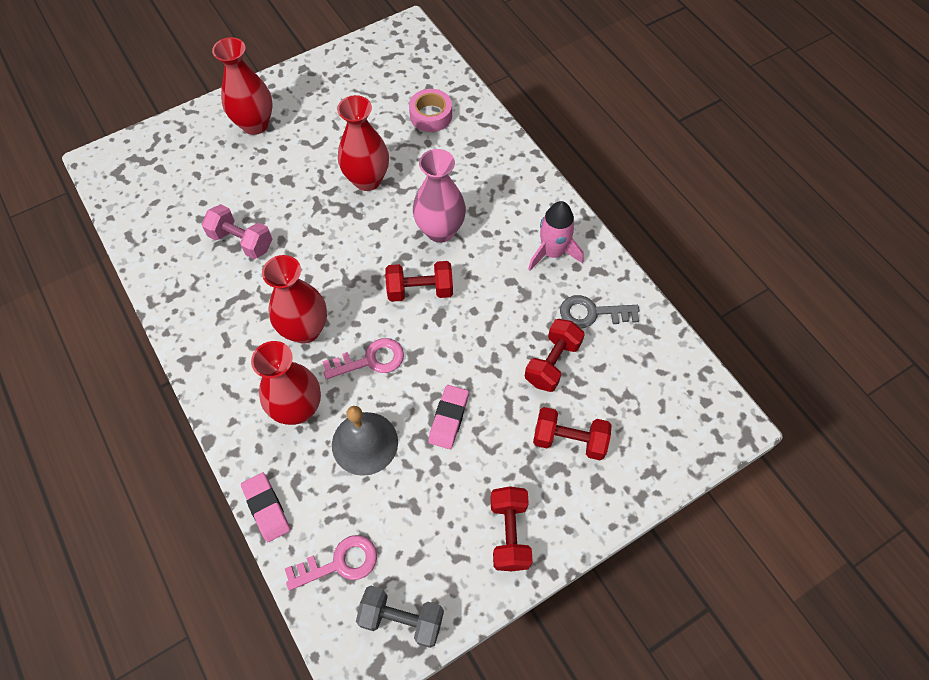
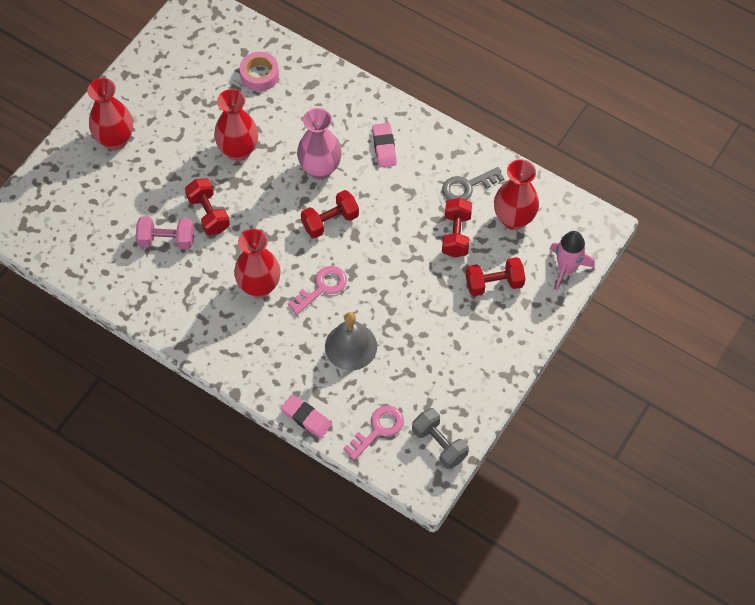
camera: 25 degrees left, 0 degrees up
(298, 409) = (288, 344): red vase -> red vase (513, 219)
(402, 619) = (439, 444): grey dumbbell -> grey dumbbell turned 60 degrees clockwise
(448, 418) = (401, 304): pink eraser -> pink eraser (384, 147)
(509, 533) = (483, 361): red dumbbell -> red dumbbell (208, 214)
(552, 253) = (415, 152): pink rocket -> pink rocket (566, 268)

